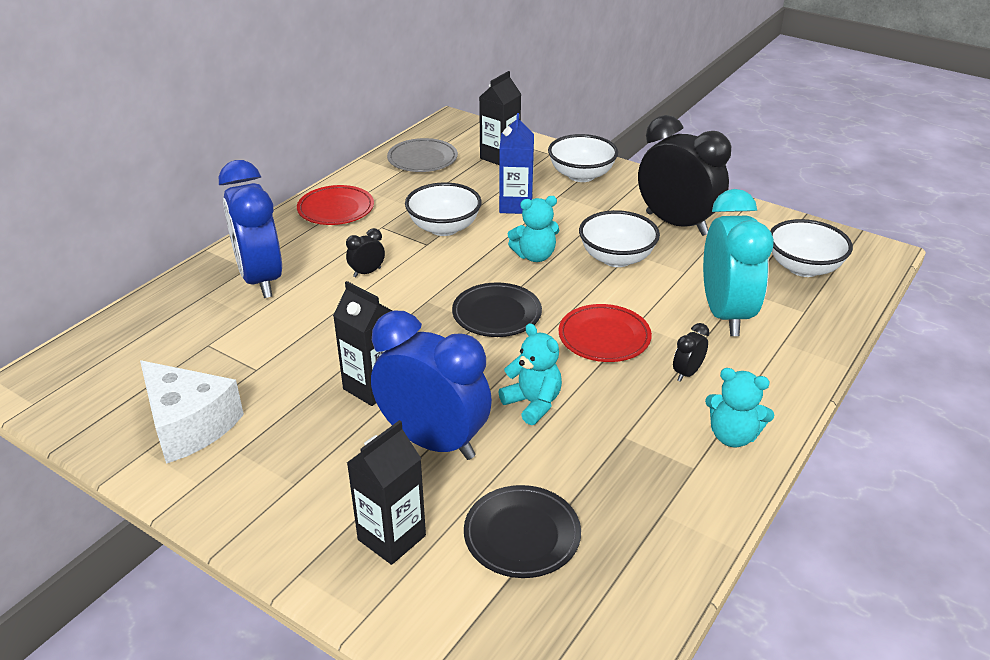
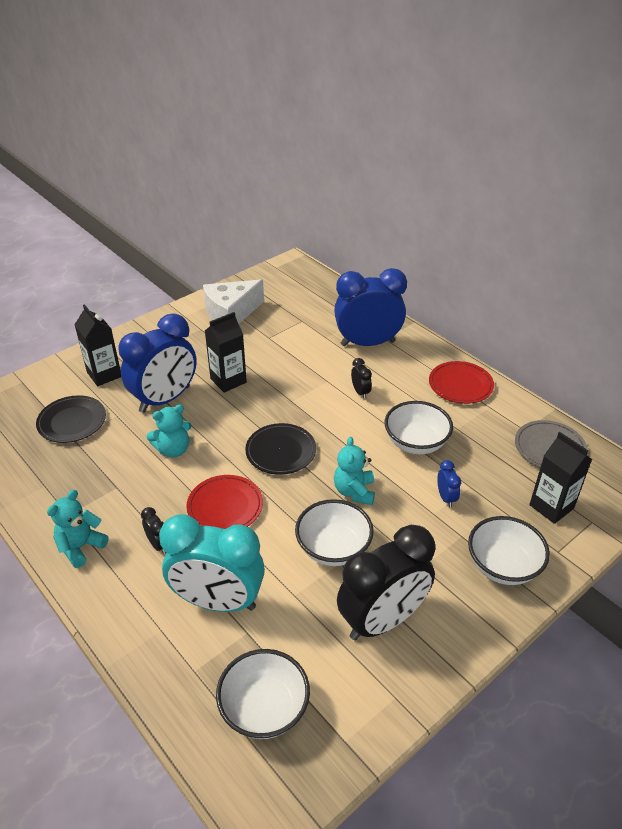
camera: 105 degrees right, 5 degrees up
(516, 205) = (446, 498): blue carton -> blue clock

